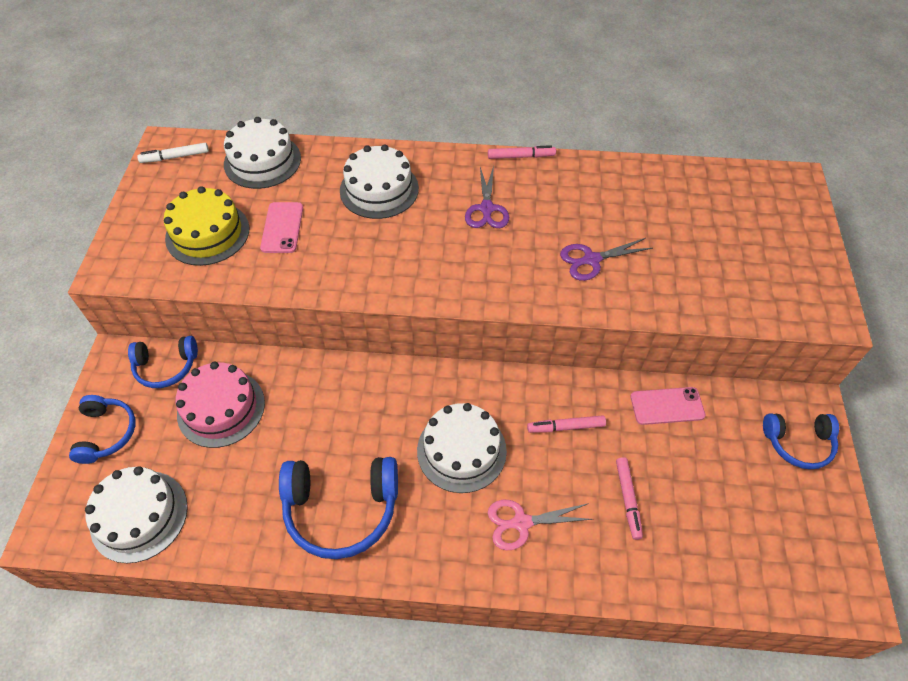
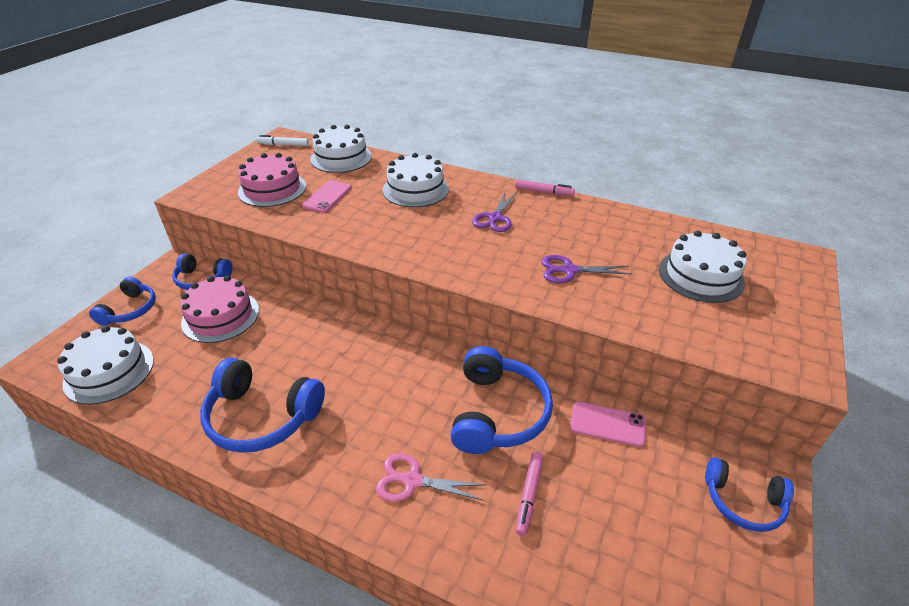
camera: 20 degrees right, 15 degrees down
(207, 233) = (272, 189): yellow cake -> pink cake
(461, 450) = (391, 403): white cake -> white cake (700, 276)
(566, 427) = (497, 412): pink marker -> blue headphones

